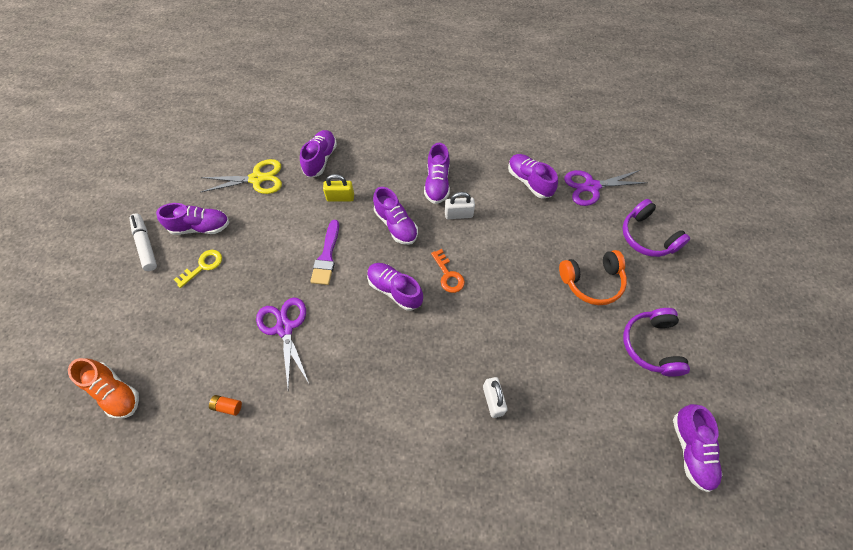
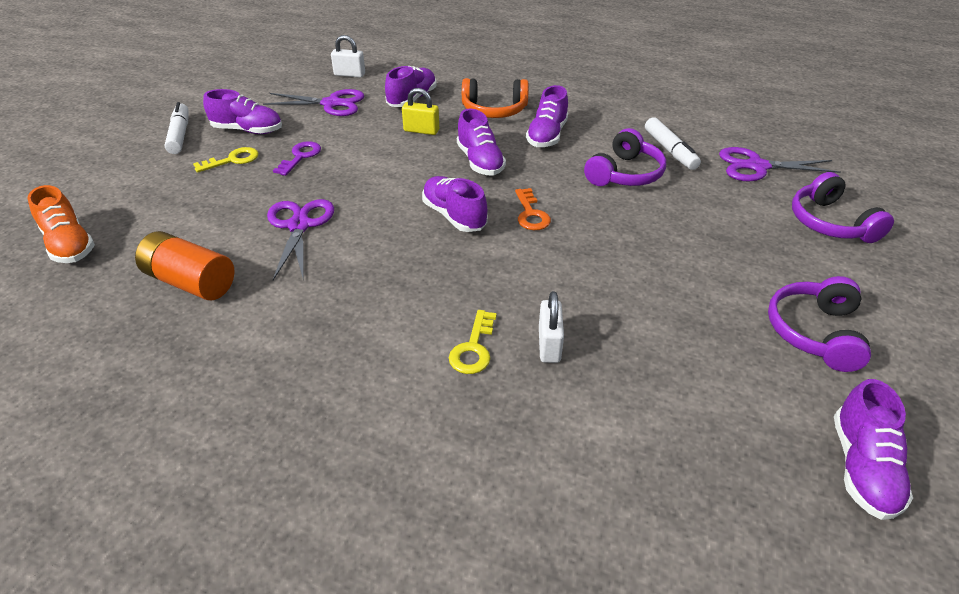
camera: 15 degrees right, 20 degrees down
(227, 406) = (191, 282): orange battery -> orange battery, size x2.30
(256, 250) = (300, 157): none -> purple key
(257, 179) = (331, 104): yellow scissors -> purple scissors
(327, 256) = (381, 174): purple brush -> none
(445, 416) = (473, 348): none -> yellow key
(458, 214) = (565, 165): white padlock -> white padlock (349, 74)
(503, 215) = (624, 174): none -> purple headphones
(529, 181) = (670, 150): purple shoe -> white marker
(592, 281) = (735, 252): orange headphones -> orange headphones (494, 110)

